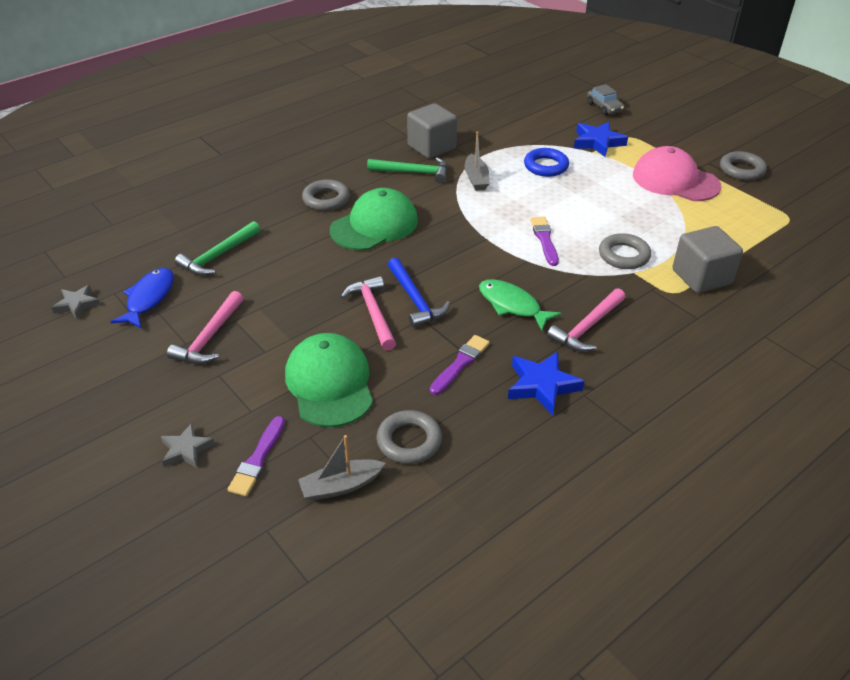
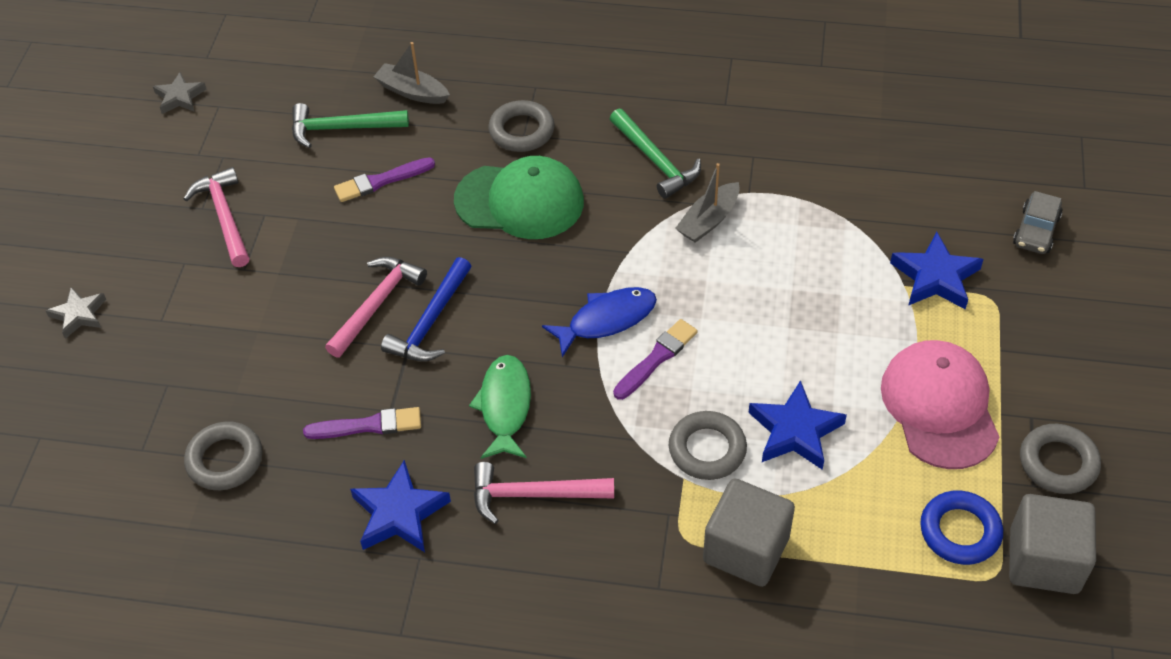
camera: 50 degrees right, 10 degrees up
(149, 298) = (234, 134): blue fish -> blue fish (606, 320)
(209, 337) = (224, 217): pink hammer -> pink hammer turned 90 degrees clockwise
(258, 459) = (110, 370): purple brush -> purple brush (381, 181)
(330, 383) = (246, 347): green cap -> none
(341, 486) = (128, 450): grey boat -> grey boat (412, 91)
(431, 147) = (726, 139): grey cube -> grey cube (1044, 561)
(546, 166) = (814, 263): blue ring -> blue ring (960, 531)
(643, 224) = (795, 431): none -> blue star

